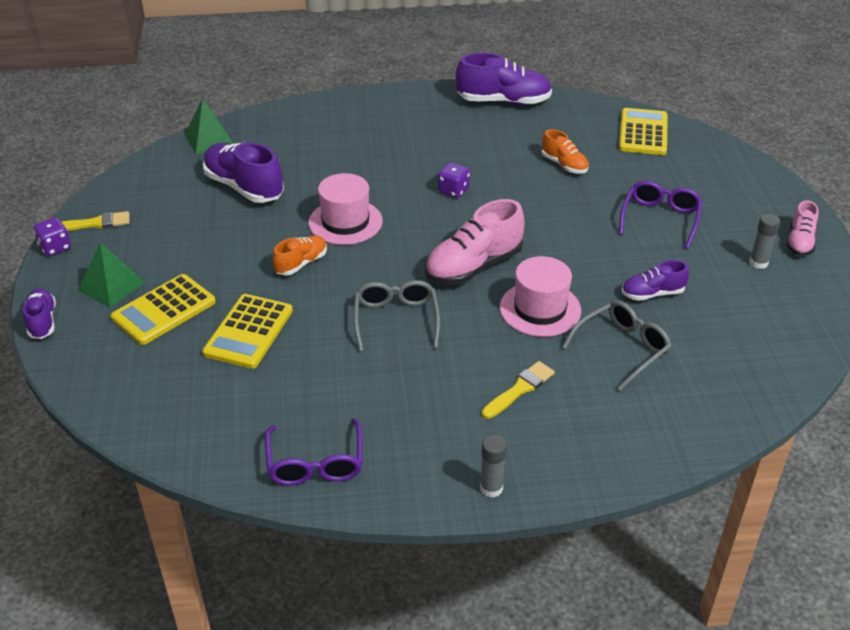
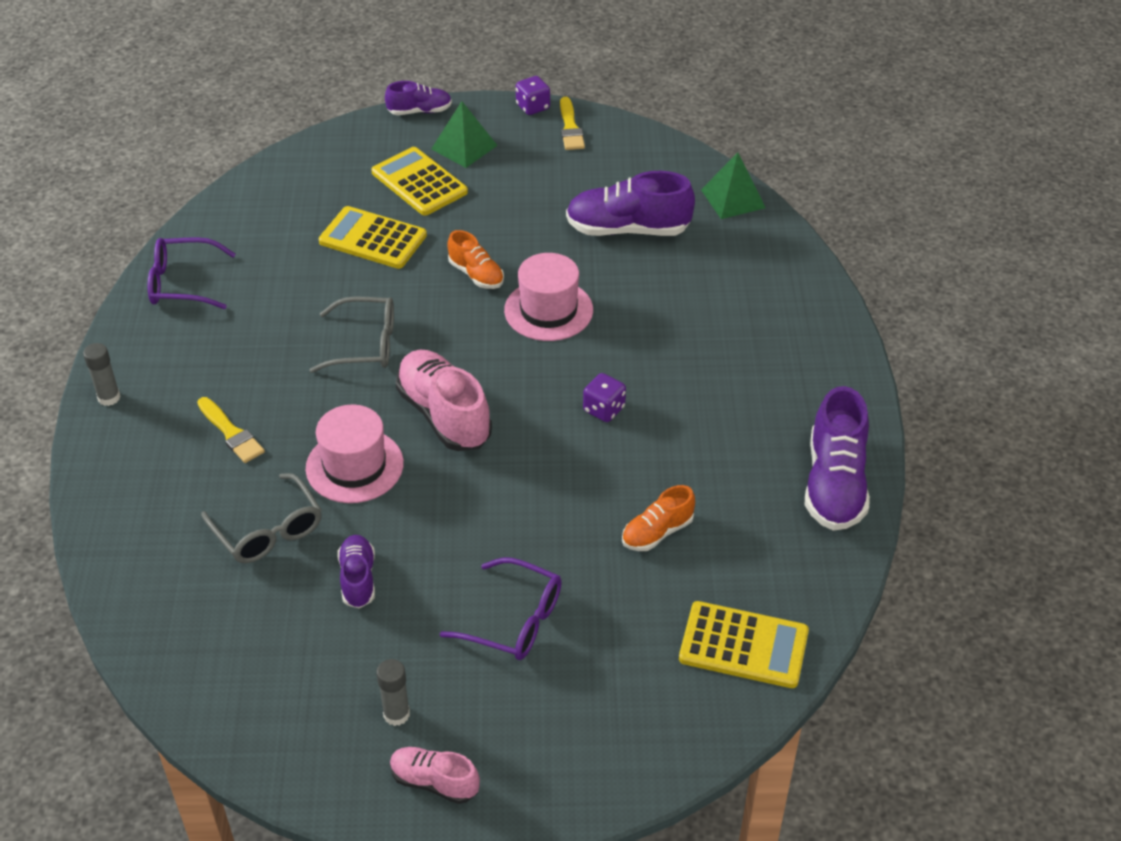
camera: 95 degrees right, 5 degrees up
(244, 187) = (628, 229): purple shoe -> purple shoe turned 135 degrees counterclockwise

